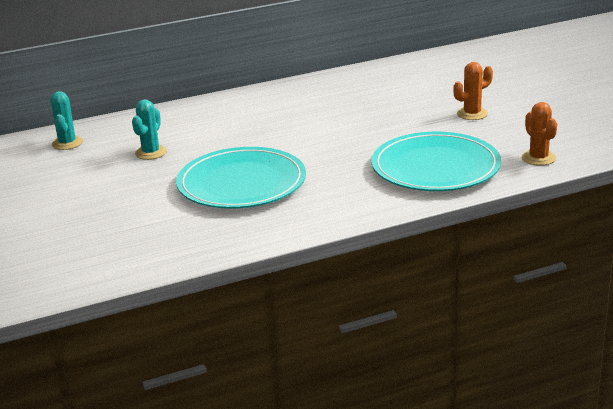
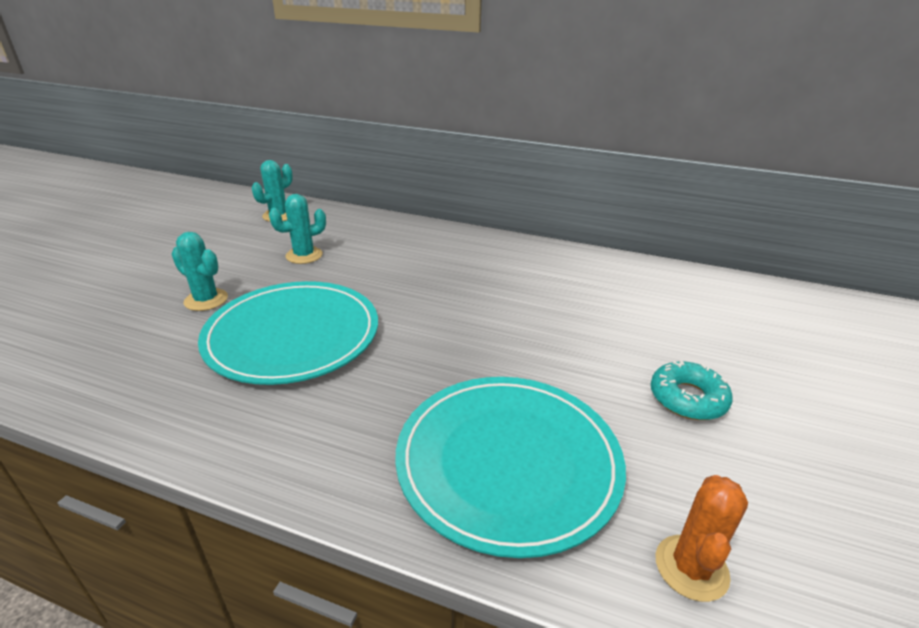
camera: 40 degrees right, 5 degrees up
(145, 198) = (206, 300): none -> turquoise cactus
(472, 114) = (687, 398): orange cactus -> turquoise donut

